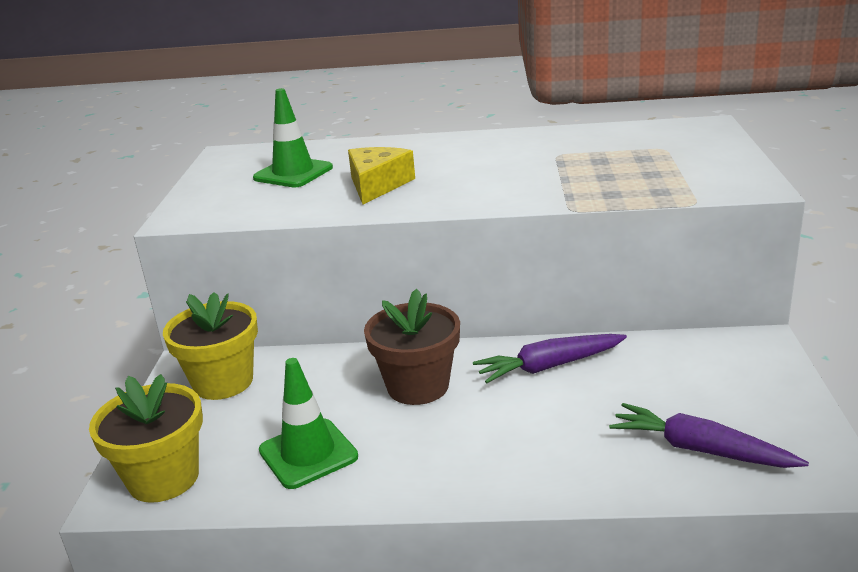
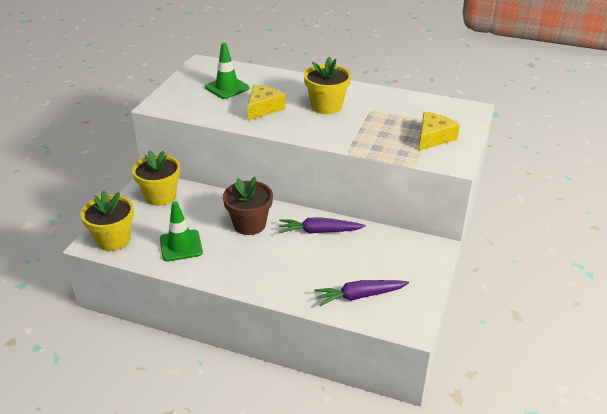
camera: 15 degrees right, 10 degrees up
(481, 163) = (326, 106): none -> yellow flower pot
(688, 165) = (433, 138): none -> yellow cheese
(700, 449) = (359, 296): purple carrot -> purple carrot turned 60 degrees counterclockwise

